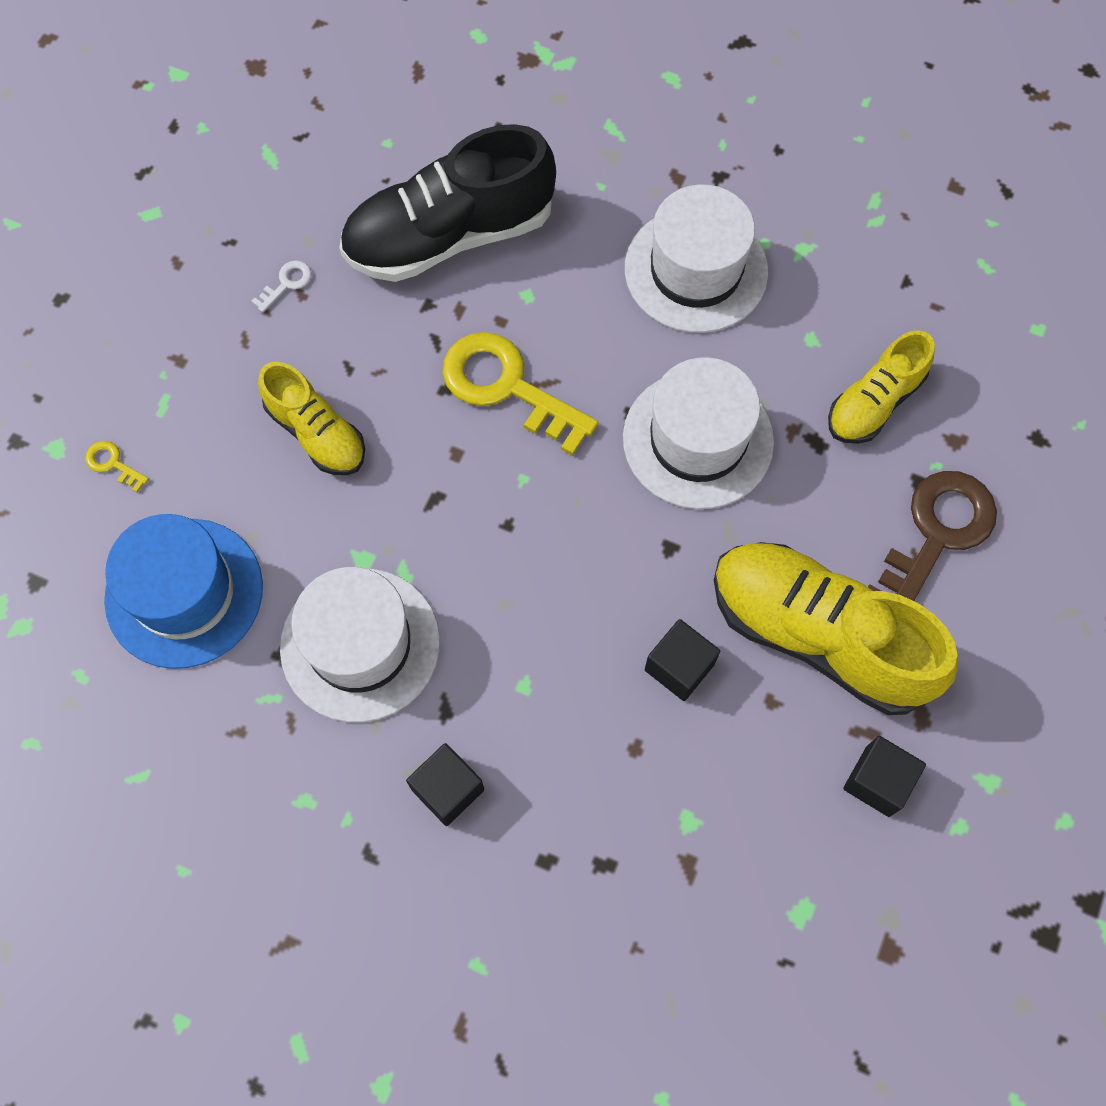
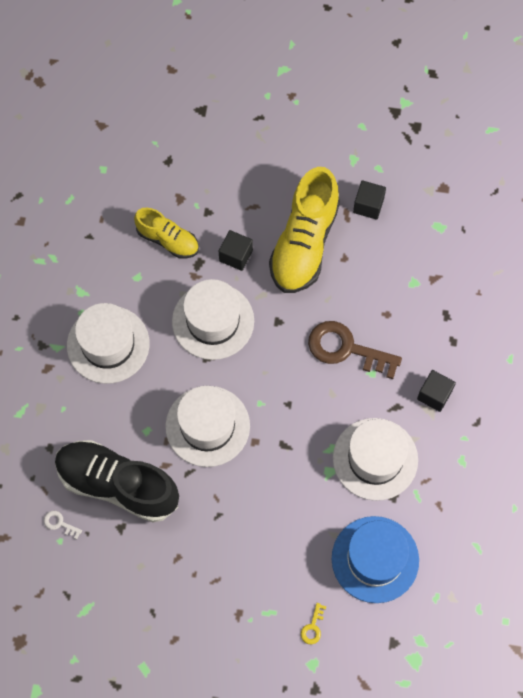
camera: 105 degrees left, 0 degrees up
(287, 283) = (172, 568): white key -> white key (59, 523)
(317, 433) = (263, 519): yellow shoe -> none
(449, 235) = (117, 485): black shoe -> black shoe turned 150 degrees clockwise
(506, 387) = (207, 426): yellow key -> white hat
(679, 667) = (340, 303): black cube -> black cube (236, 255)
(936, 535) = (235, 200): brown key -> brown key (346, 349)

